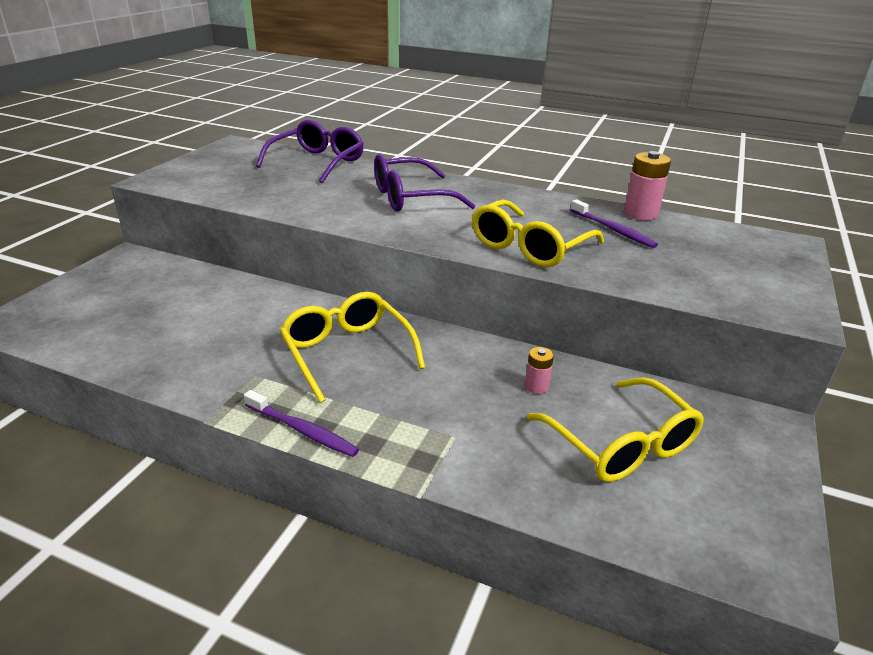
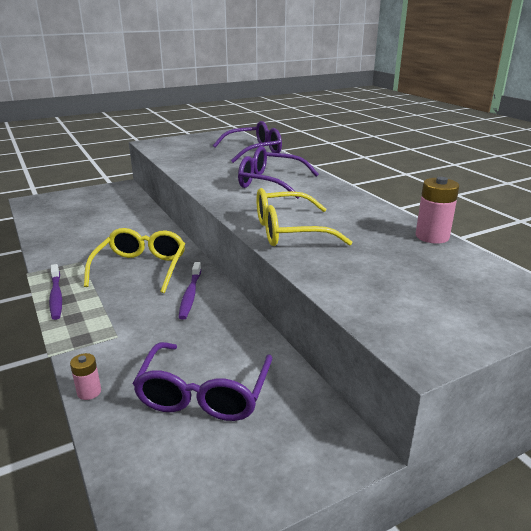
camera: 40 degrees right, 5 degrees down
(536, 386) = (212, 333): pink battery -> pink battery (89, 392)
(613, 230) = (381, 240): purple toothbrush -> purple toothbrush (190, 295)
(620, 443) = (204, 393): yellow glasses -> purple glasses

